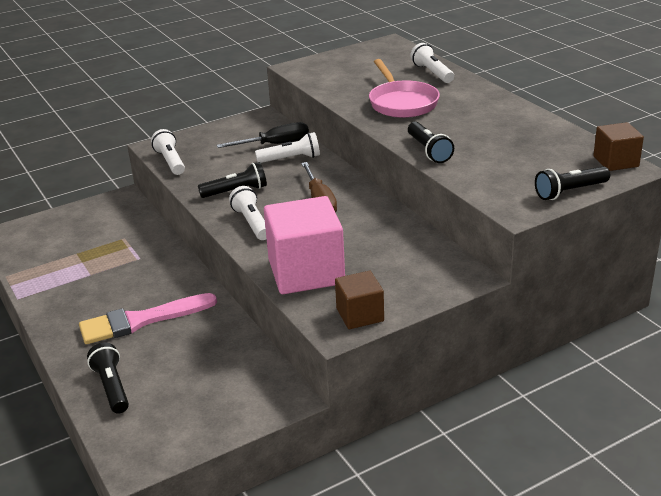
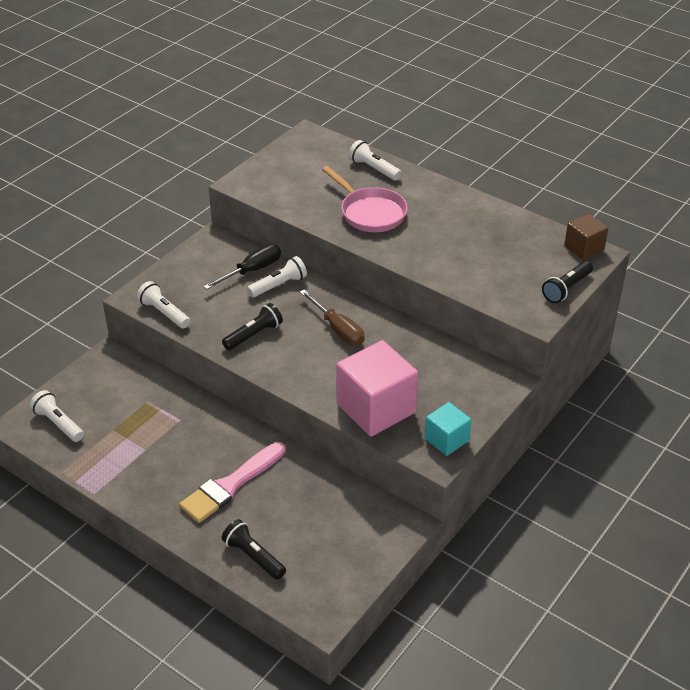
camera: 25 degrees left, 10 degrees up
(252, 223) = (294, 367): white flashlight -> white flashlight (58, 423)
(360, 315) = (446, 439): brown cube -> turquoise cube
(428, 151) = (429, 267): black flashlight -> none

